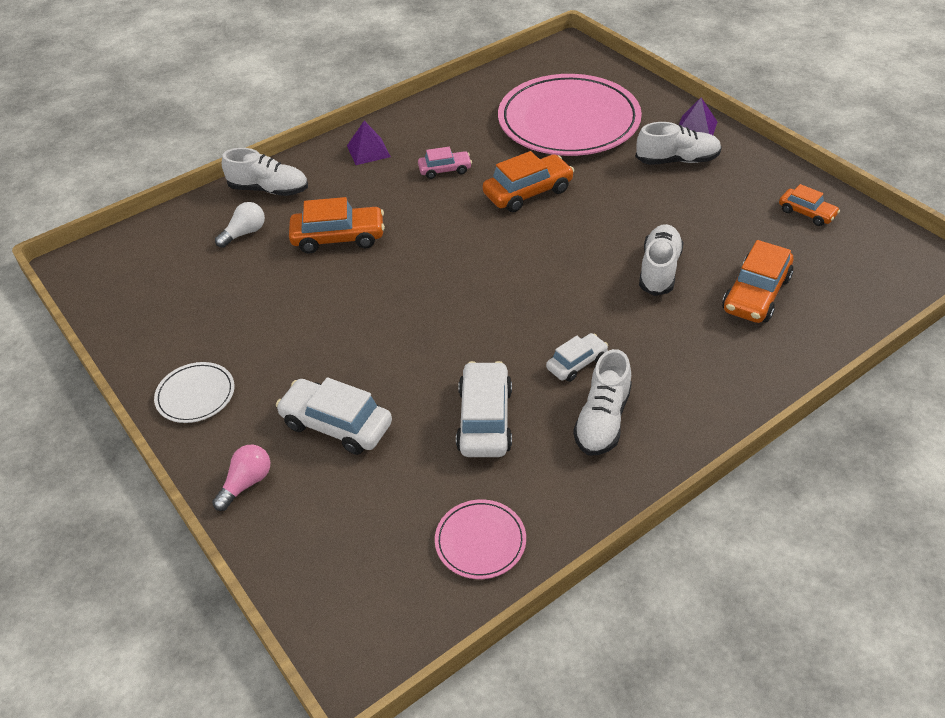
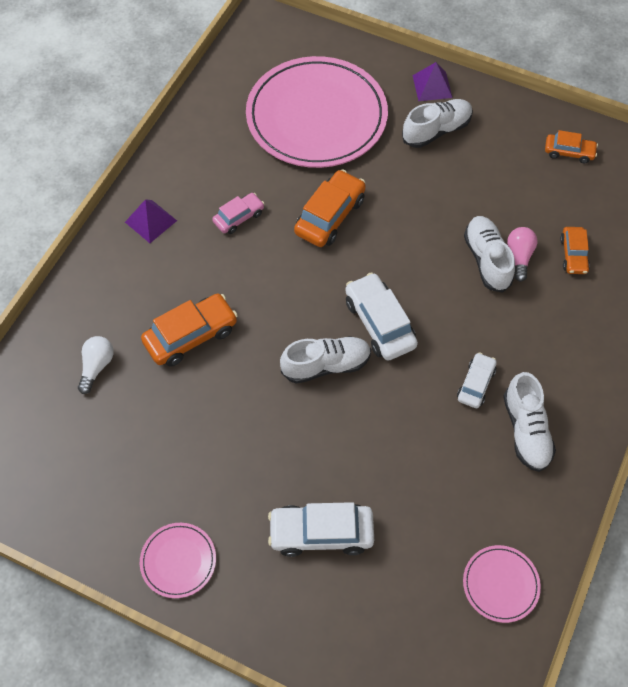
camera: 30 degrees left, 15 degrees up
(195, 395) = (178, 561): white plate -> pink plate
(246, 483) = (284, 624): pink light bulb -> pink light bulb (519, 257)
(269, 189) = (84, 305): white shoe -> white shoe (326, 365)
(485, 419) = (437, 472): white car -> white car (379, 323)
(756, 294) = (573, 255): orange car -> orange car, size x0.60

